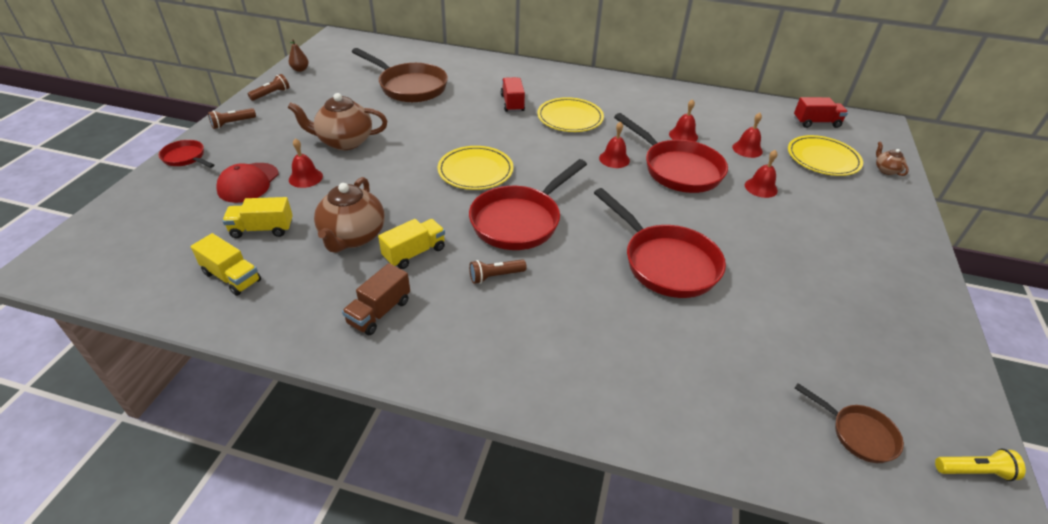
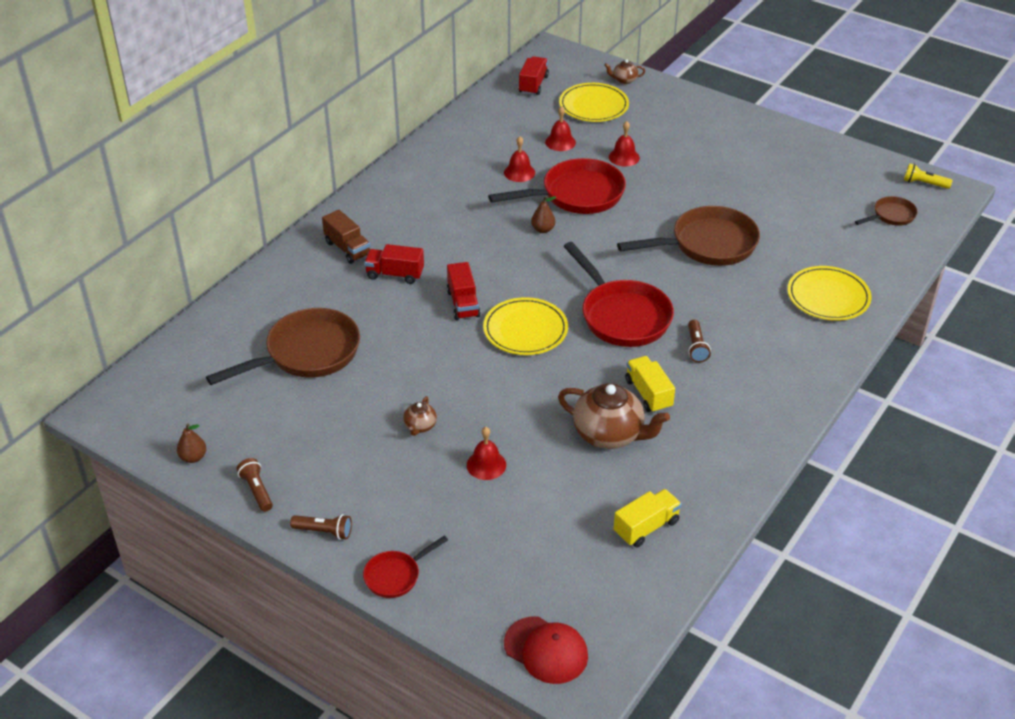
camera: 70 degrees left, 0 degrees up
(232, 123) = (324, 531): brown flashlight -> brown flashlight turned 60 degrees counterclockwise
(248, 183) = (478, 515): red cap -> red cap (546, 650)
(262, 229) = (573, 503): yellow truck -> none
(344, 142) = (420, 426): brown teapot -> brown teapot, size x0.47
(379, 312) = (722, 426): brown truck -> brown truck (347, 248)
(494, 137) = (463, 303): none -> red truck
(570, 118) = (449, 238): yellow plate -> yellow plate (828, 296)
(614, 159) = (543, 229): red bell -> brown pear
(665, 262) = (707, 245): red pan -> brown pan
(974, 471) = (924, 184): yellow flashlight -> yellow flashlight turned 90 degrees counterclockwise

